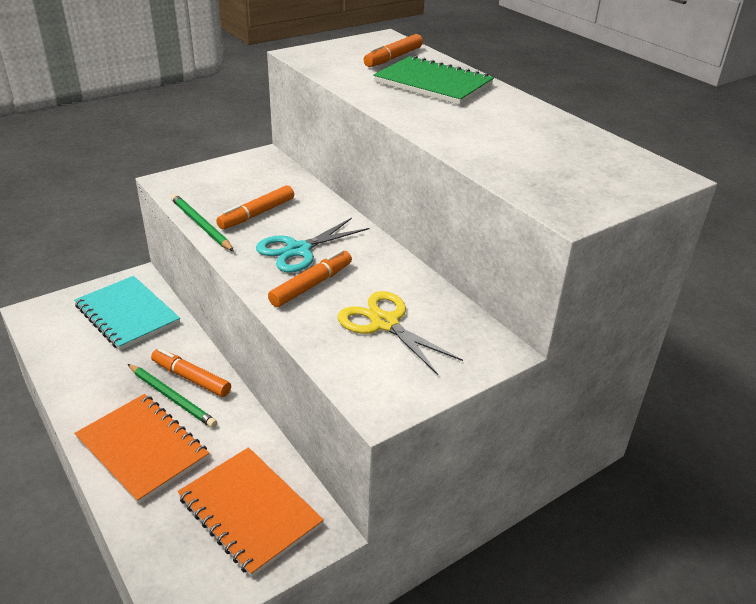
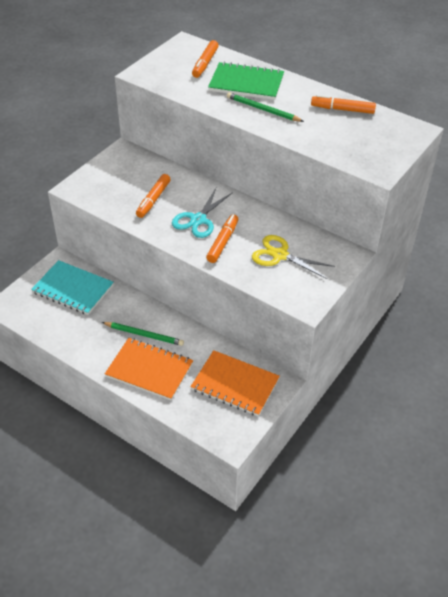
camera: 20 degrees left, 10 degrees up
(191, 378) = (147, 319): orange marker -> orange marker (342, 109)
(201, 225) = (123, 218): green pencil -> green pencil (262, 109)

